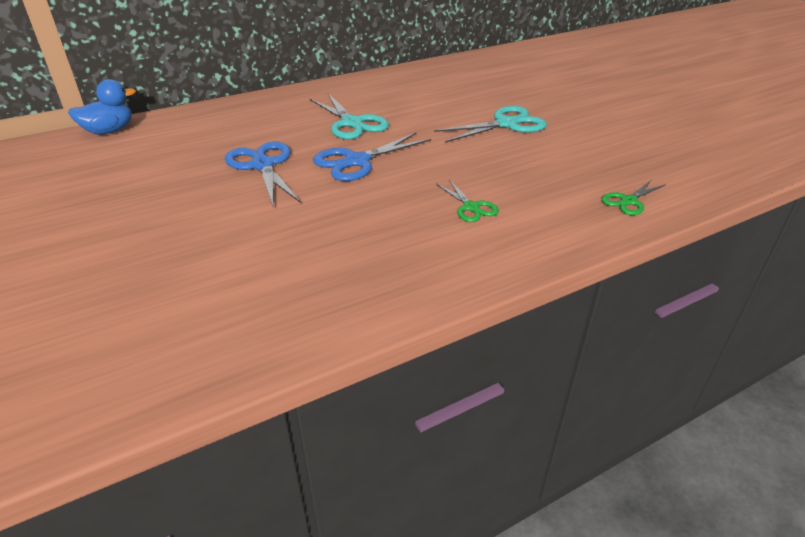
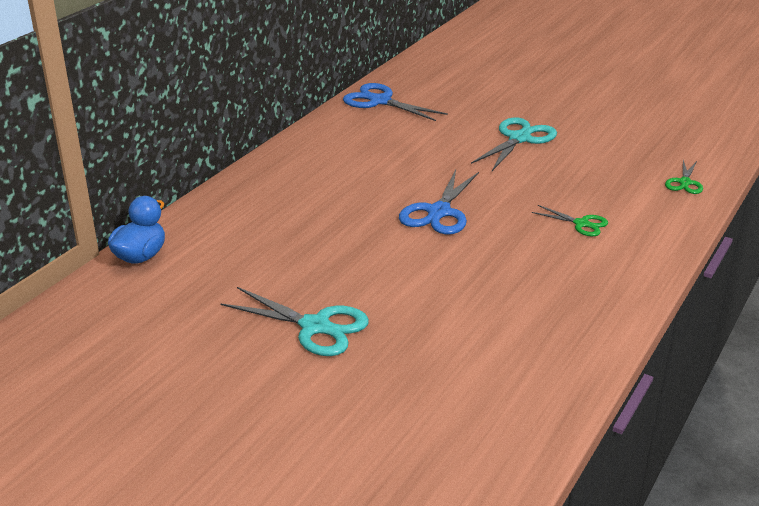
camera: 30 degrees left, 5 degrees down
(263, 165) = (359, 242): blue scissors -> blue scissors (380, 101)
(352, 123) = (382, 176): turquoise scissors -> turquoise scissors (315, 327)

